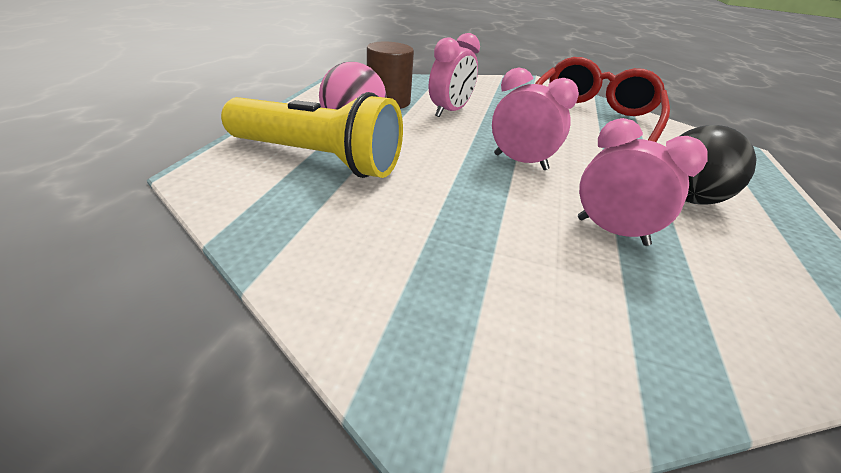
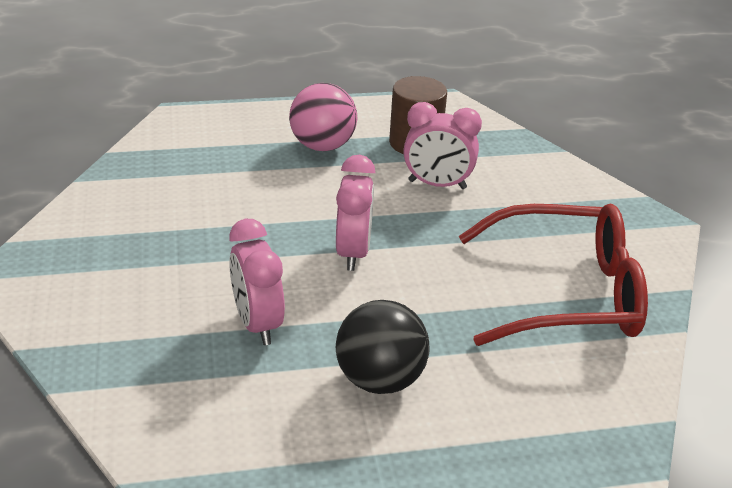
camera: 65 degrees right, 0 degrees up
(318, 159) = (247, 149): yellow flashlight -> none
(612, 231) = (257, 324): pink clock -> pink clock turned 150 degrees clockwise

